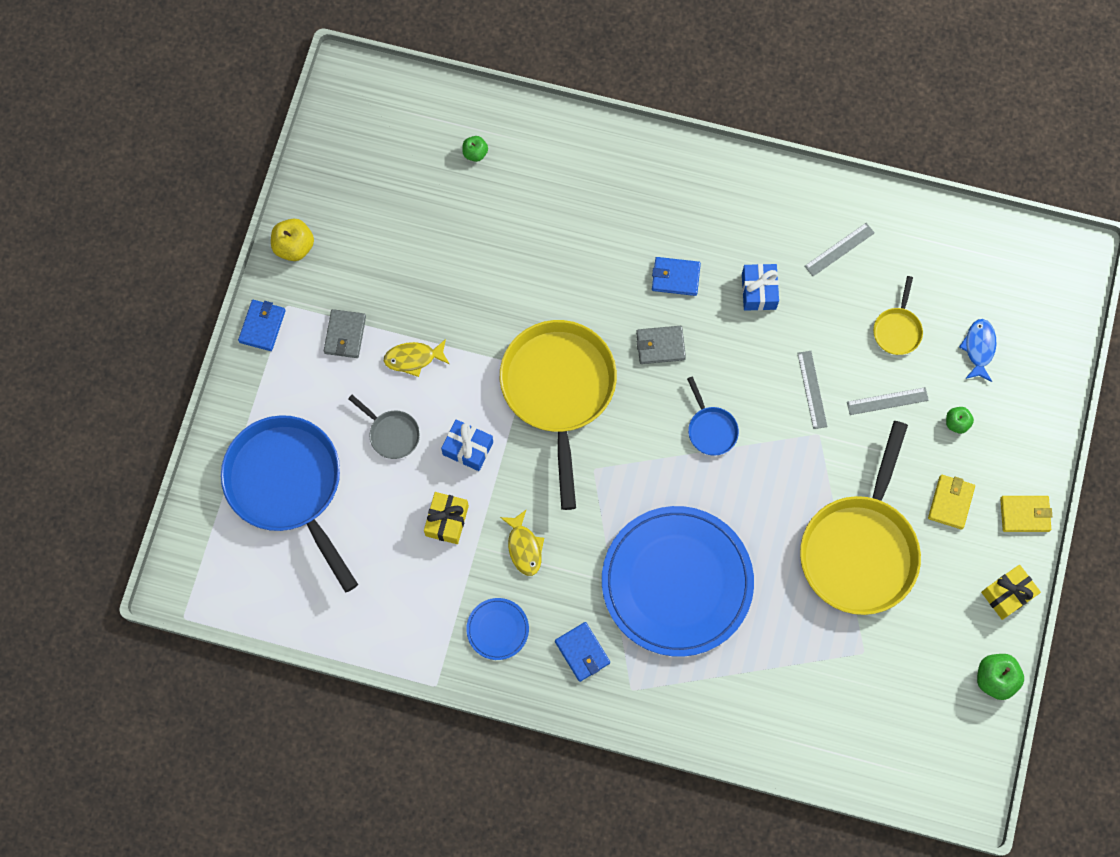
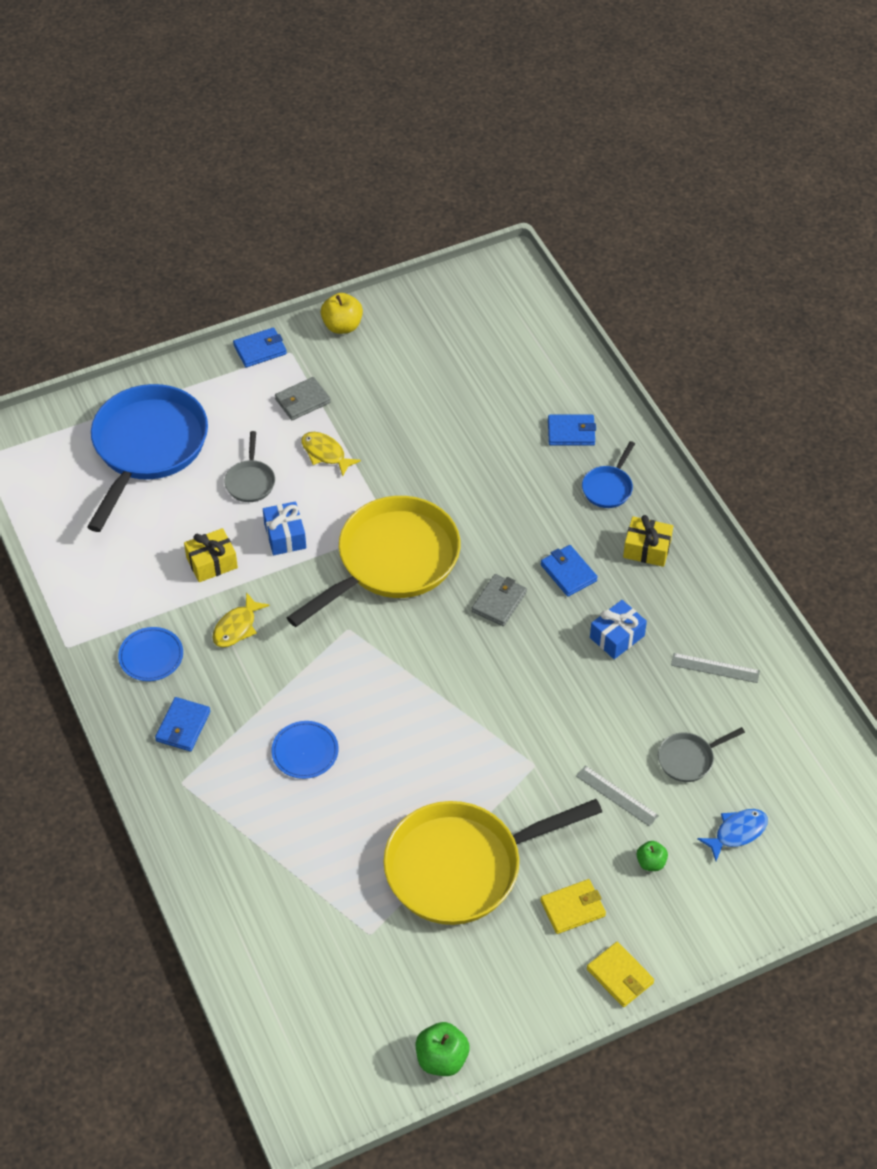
camera: 50 degrees right, 20 degrees down
(475, 153) = (533, 379): green apple -> none
(550, 169) = (571, 432): none -> blue wallet
(660, 346) = (499, 602): grey wallet -> grey wallet turned 75 degrees clockwise
(677, 582) = (305, 751): blue plate -> blue plate, size x0.41
(711, 429) = (462, 685): blue pan -> blue pan (608, 487)
(812, 389) = (570, 733): grey ruler -> none
(897, 329) = (689, 759): yellow pan -> grey pan
(1007, 594) = (531, 1014): yellow gift -> yellow gift (647, 549)

